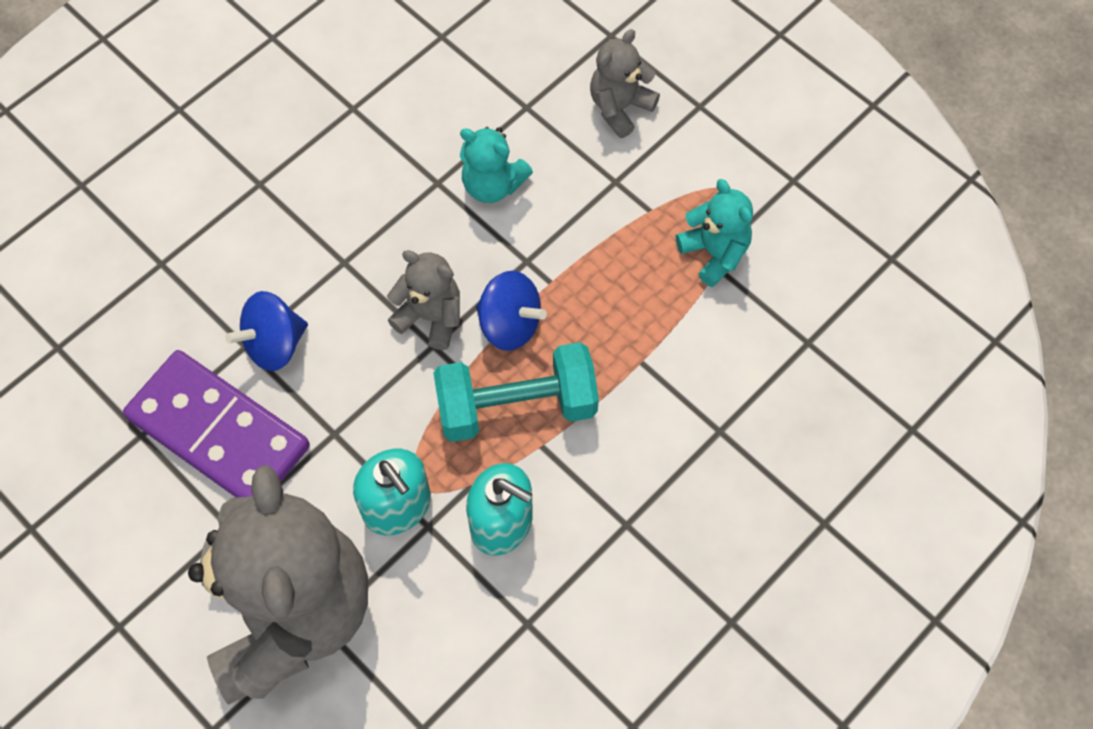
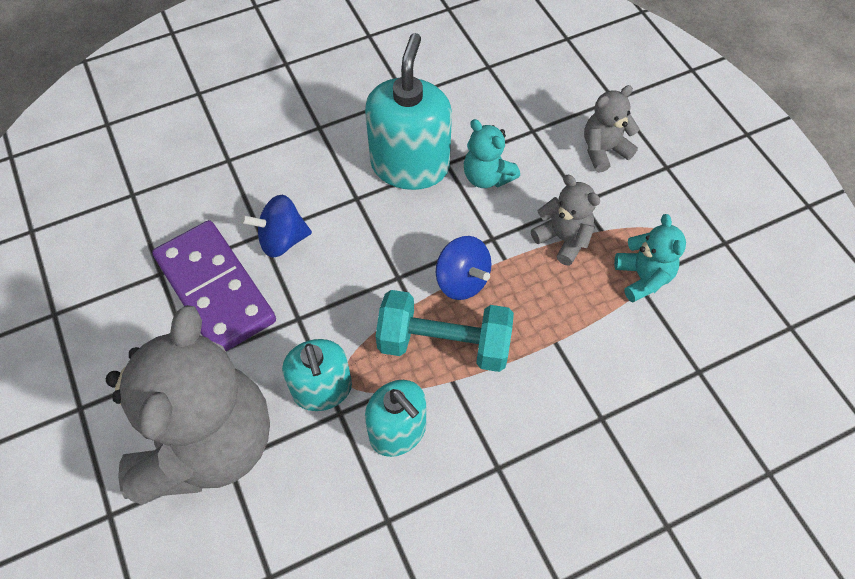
camera: 20 degrees right, 5 degrees down
(393, 199) = (410, 165): none -> turquoise soap dispenser
(430, 317) = (404, 256): grey teddy bear -> grey teddy bear (563, 239)

